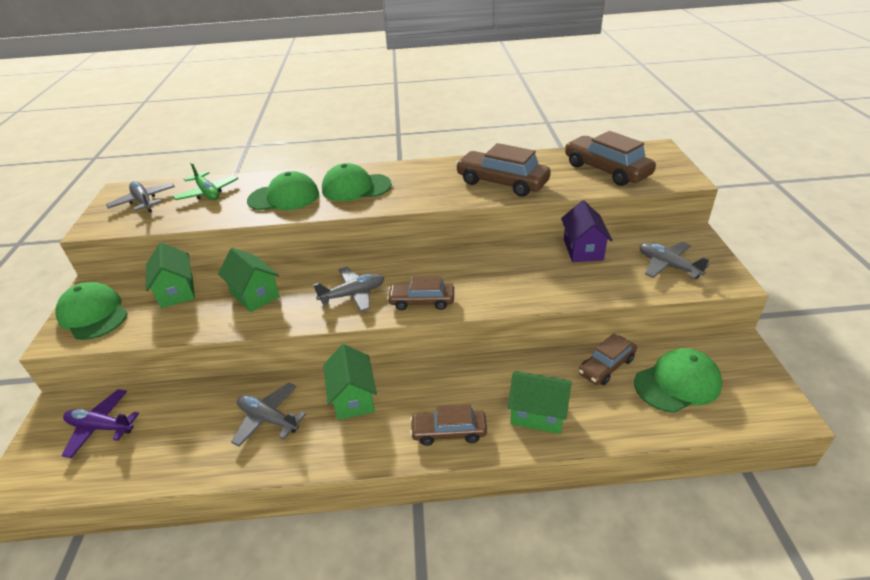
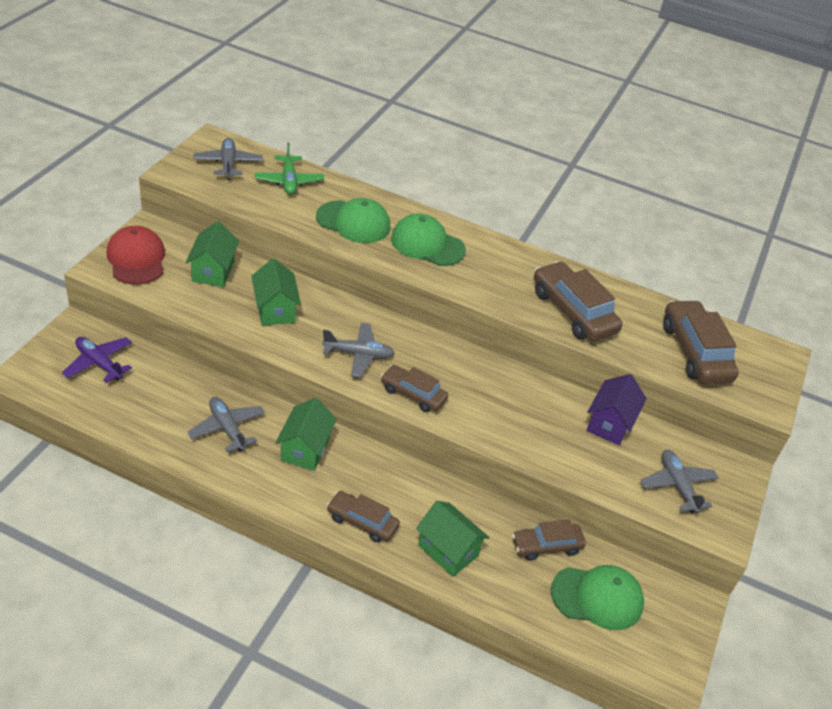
camera: 20 degrees right, 5 degrees up
(93, 314) = (136, 259): green cap -> red cap

